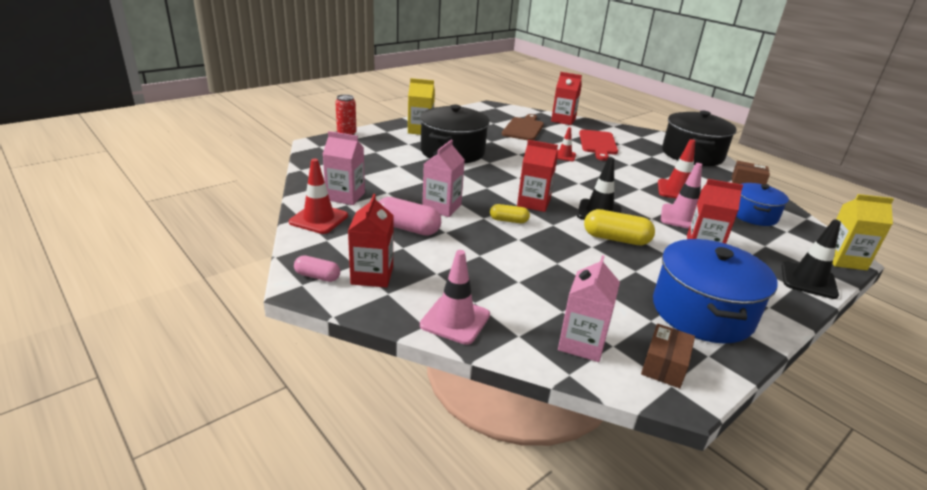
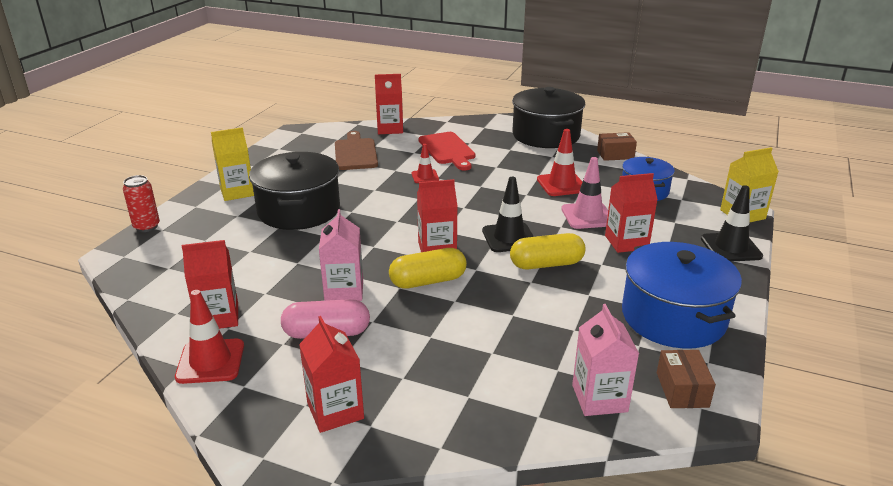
camera: 25 degrees left, 0 degrees up
(317, 276) = (273, 439): pink capsule -> none
(345, 196) = (218, 317): pink carton -> red carton
(455, 320) = (465, 427): pink traffic cone -> none
(508, 220) = (428, 281): yellow capsule -> yellow capsule, size x1.67

